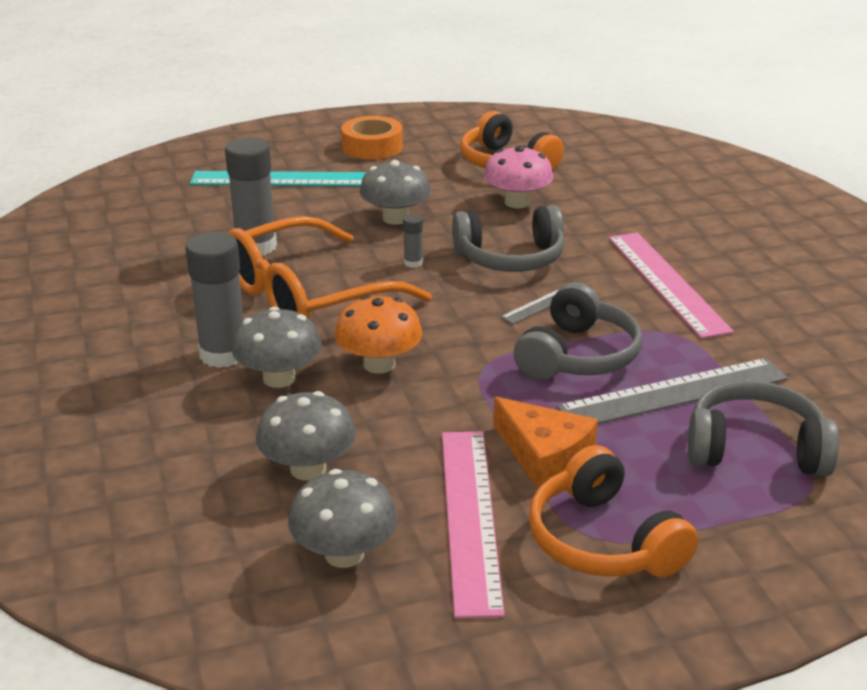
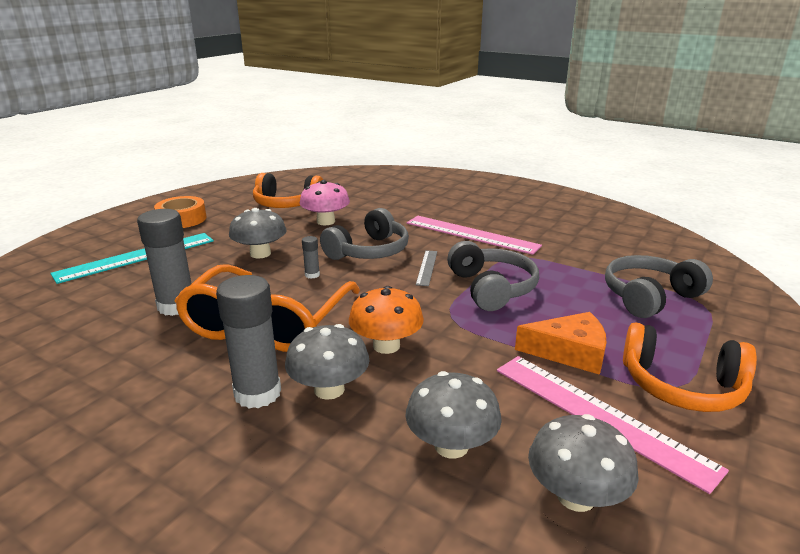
camera: 40 degrees left, 5 degrees down
(673, 393) = (568, 286): grey ruler -> none

